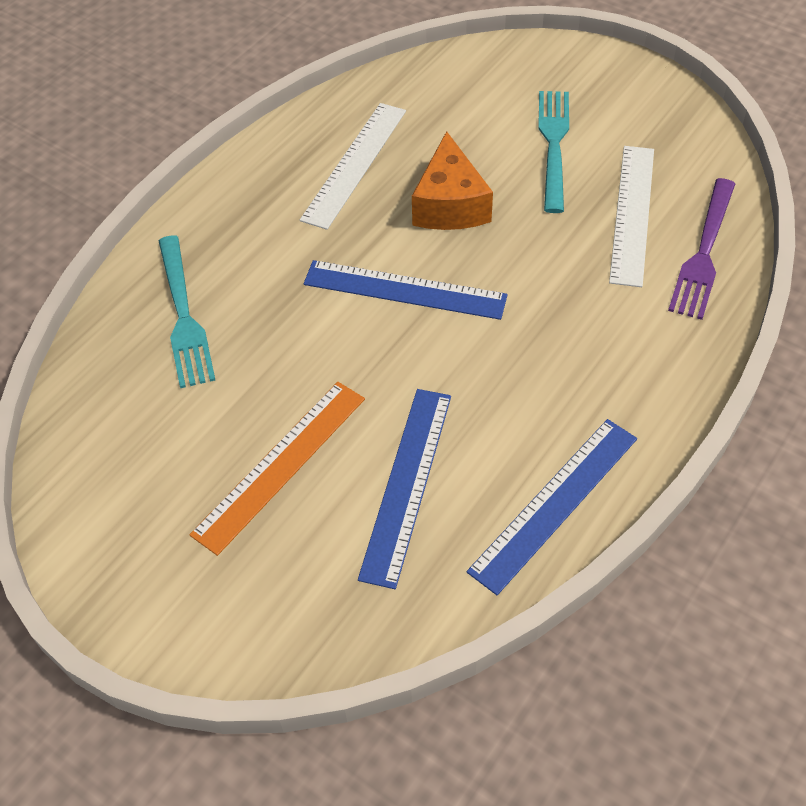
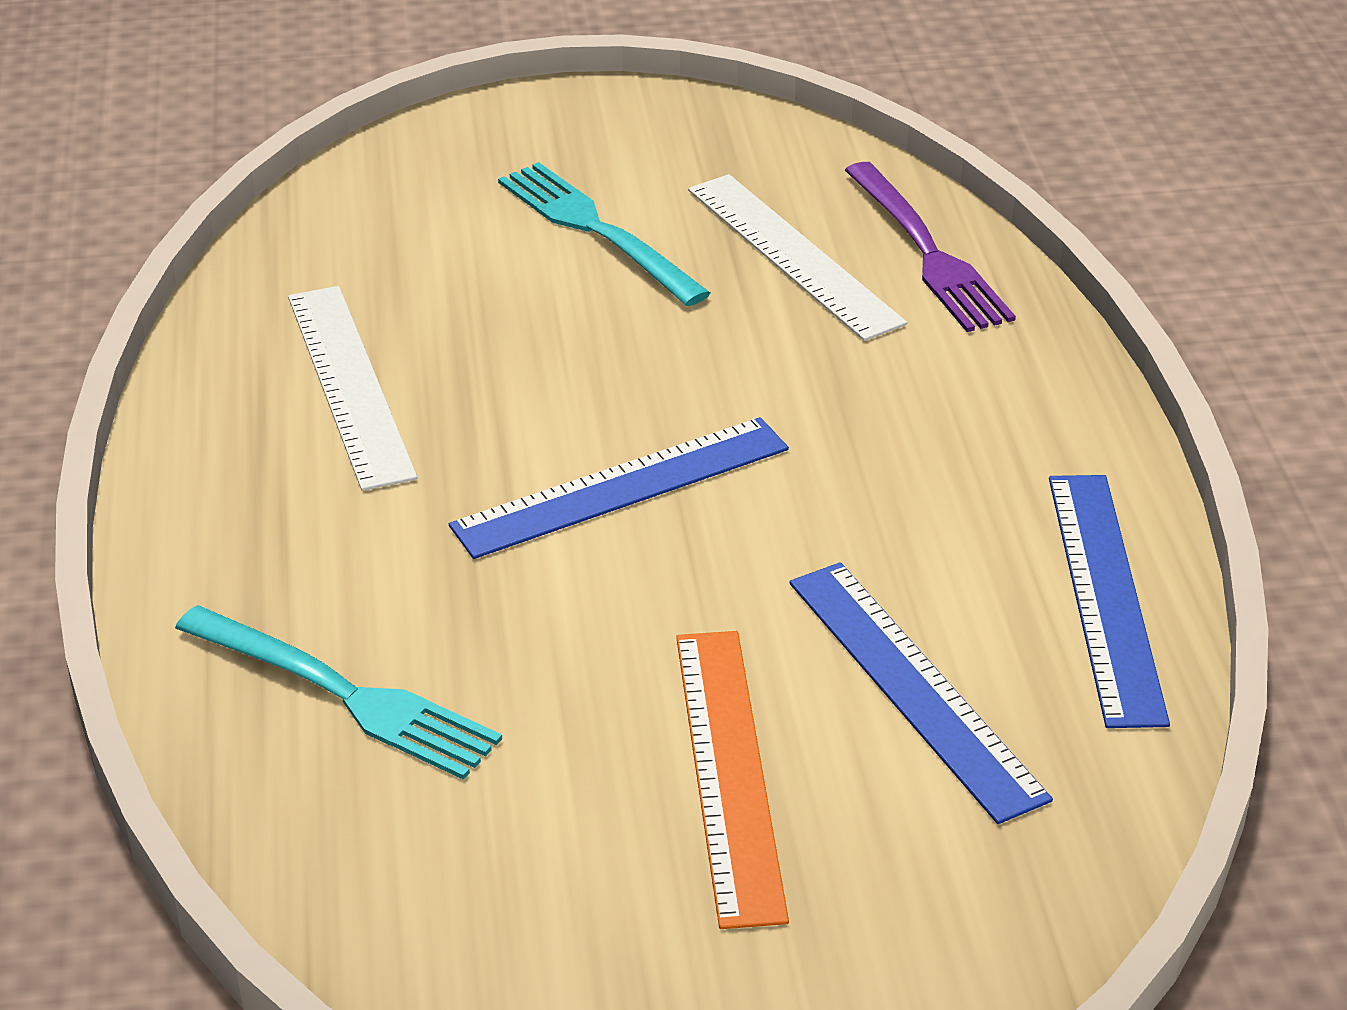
camera: 45 degrees left, 15 degrees down
(450, 204) = (550, 362): orange cheese -> none

